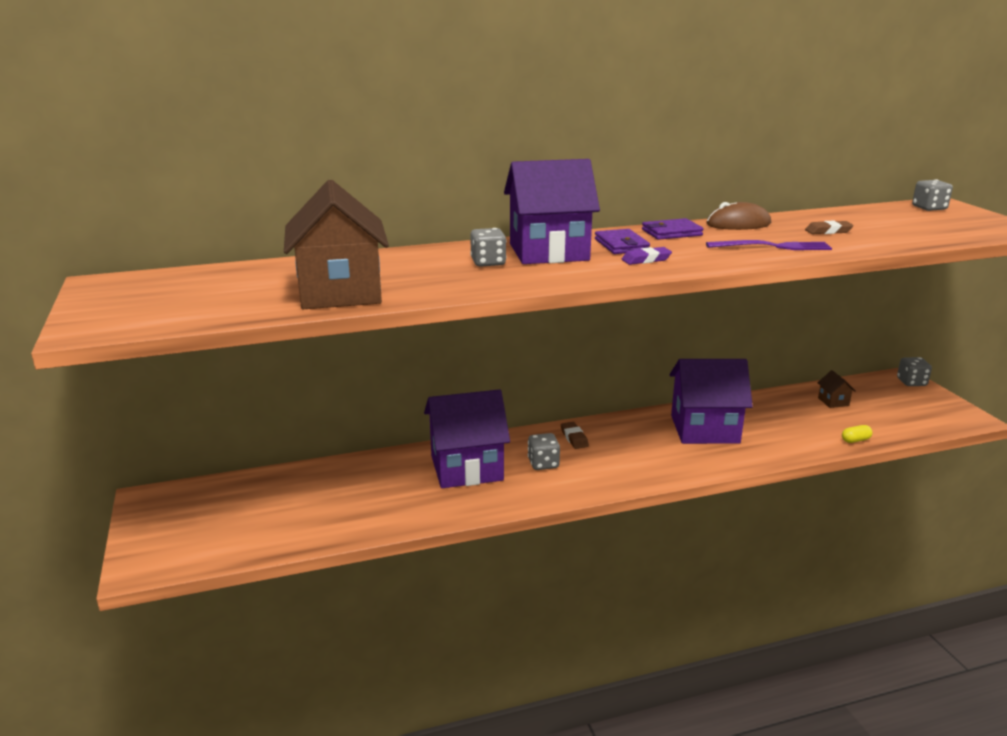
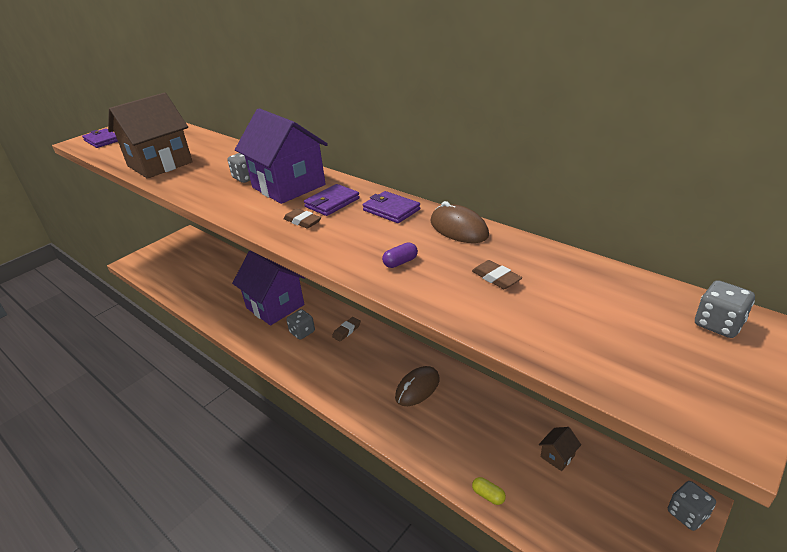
camera: 60 degrees right, 10 degrees up
(128, 315) = (102, 140): none -> purple wallet
(646, 260) = (302, 221): purple eraser -> brown eraser
(704, 429) = (417, 388): purple house -> brown mouse
(773, 247) = (400, 262): purple fork -> purple capsule

